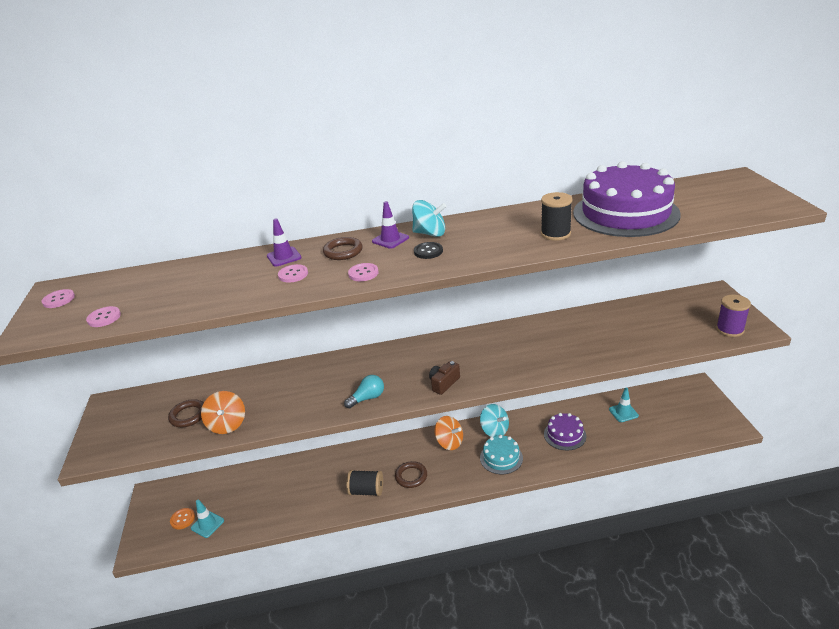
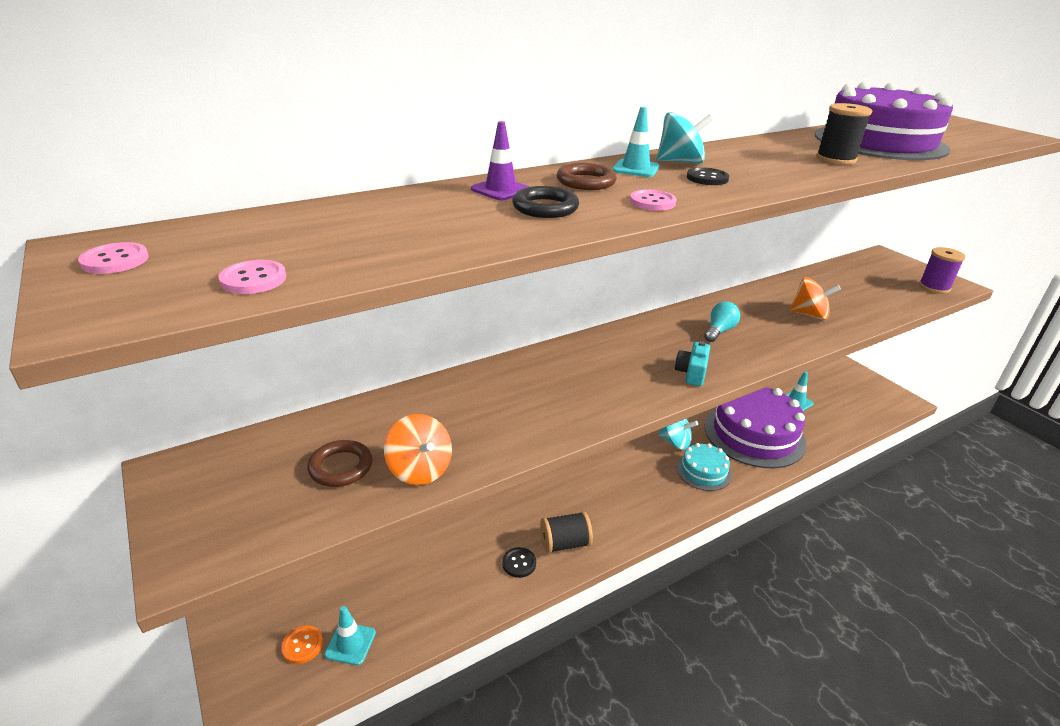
camera: 25 degrees left, 0 degrees up
(293, 274) = (545, 208): pink button -> black ring
(329, 498) = (519, 563): none -> black button
(367, 398) = (608, 403): turquoise light bulb -> turquoise light bulb (719, 331)
(390, 239) = (635, 169): purple traffic cone -> turquoise traffic cone
(411, 476) = (611, 513): brown ring -> none
(444, 383) = (691, 373): brown camera -> turquoise camera
(449, 442) = (631, 464): orange spinning top -> orange spinning top (809, 315)
(565, 435) = (754, 434): purple cake -> purple cake, size x1.97

